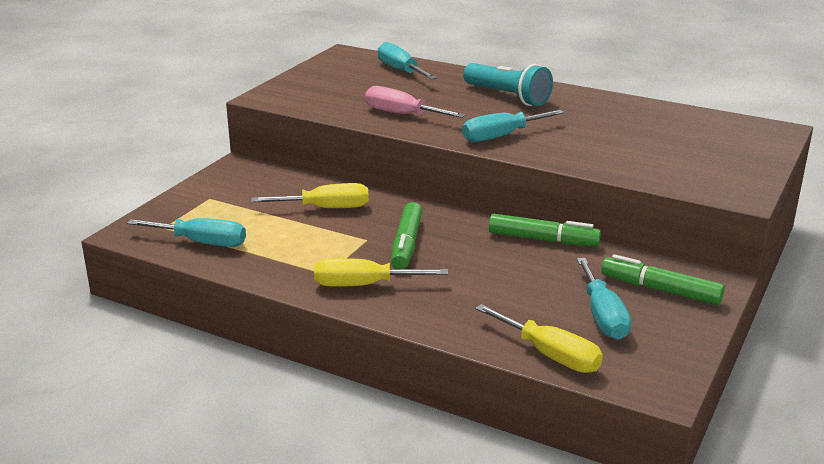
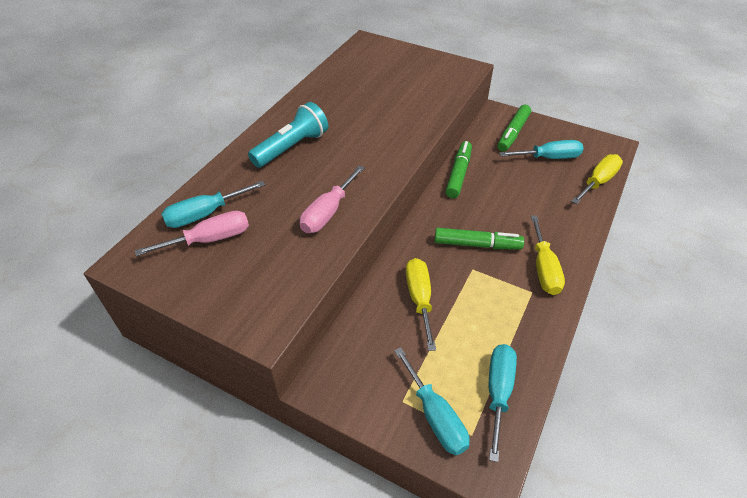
camera: 90 degrees left, 20 degrees up
(368, 74) = (210, 239): none -> pink screwdriver
(501, 136) = (380, 155): turquoise screwdriver -> turquoise screwdriver (435, 416)

